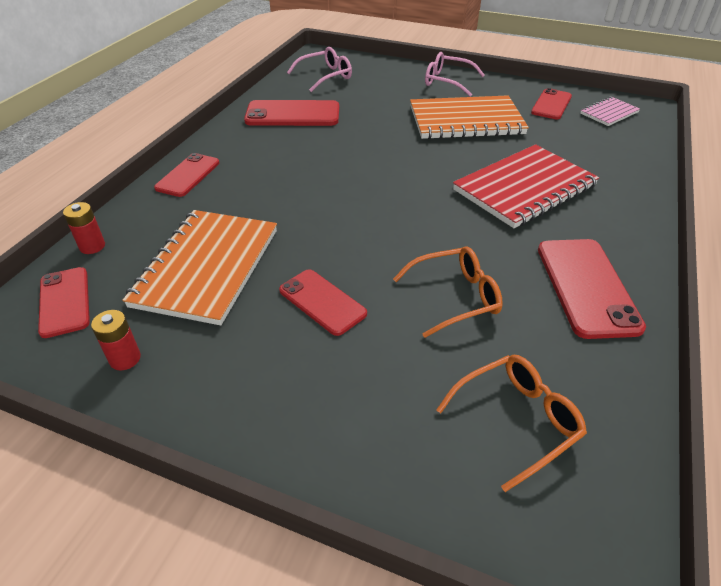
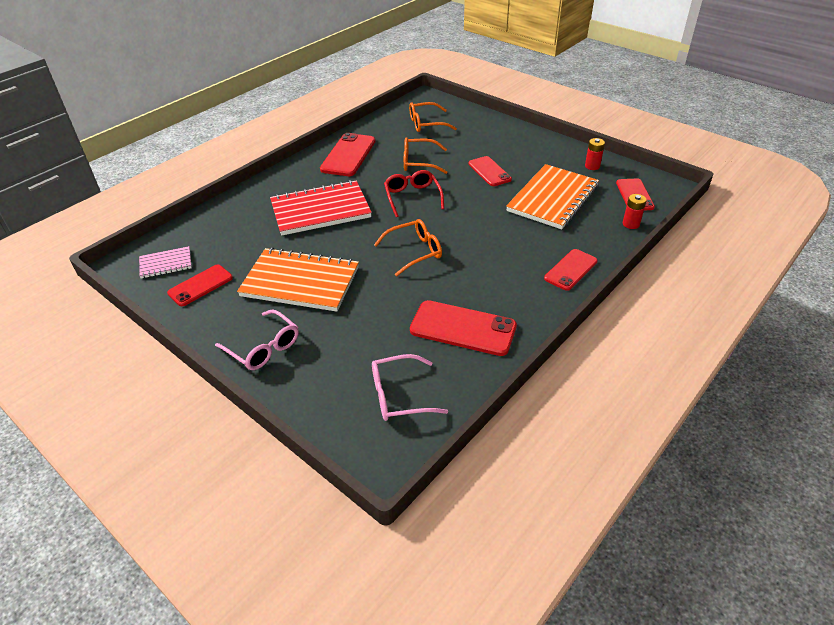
camera: 160 degrees left, 0 degrees up
(373, 163) = (414, 251): none -> orange glasses
(420, 228) = (412, 197): none -> red glasses

